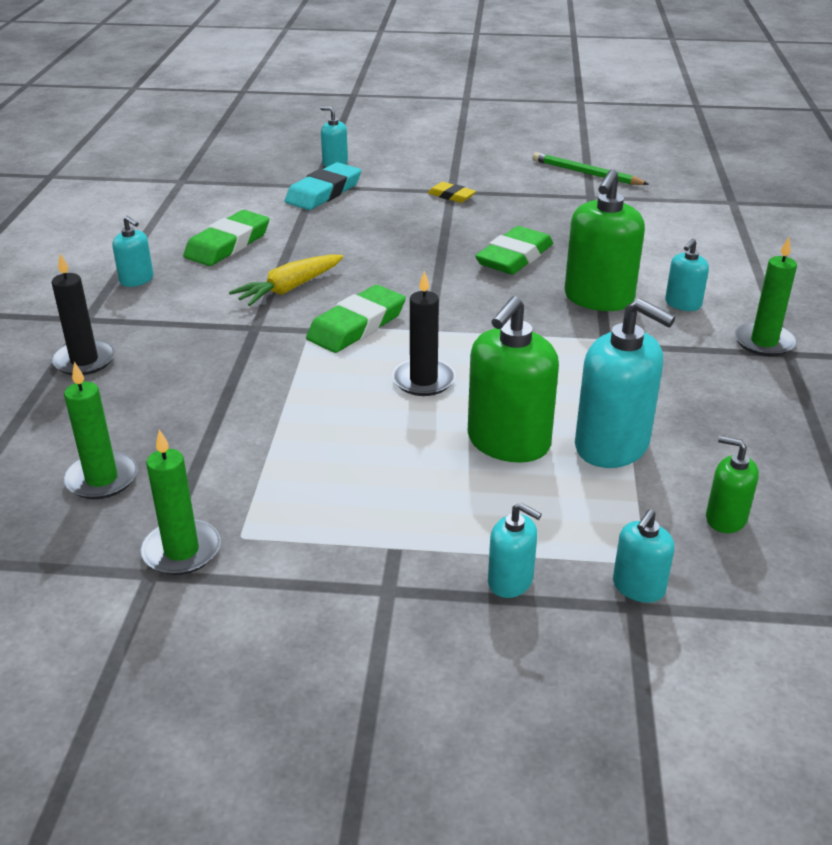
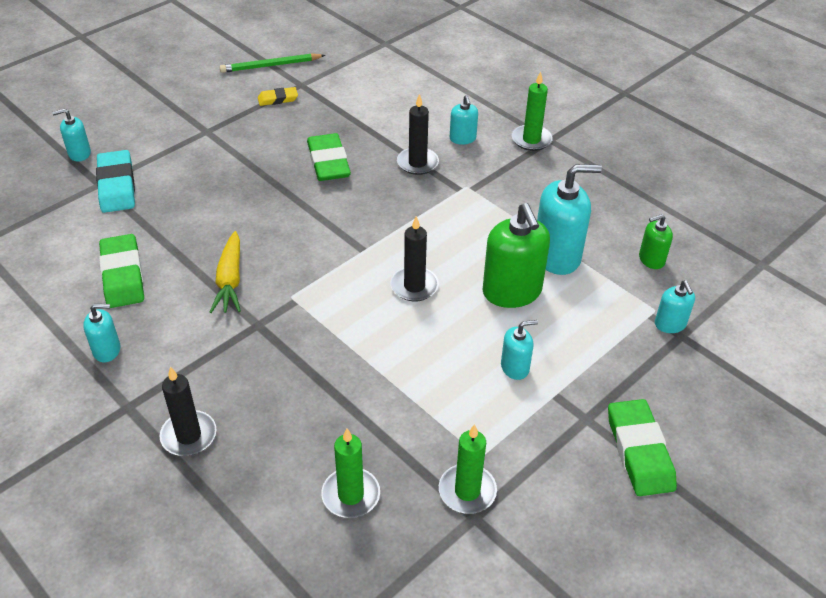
camera: 50 degrees left, 10 degrees up
(357, 325) = (318, 277): green eraser -> green eraser (639, 451)
(451, 196) = (213, 135): yellow eraser -> yellow eraser (278, 99)
(510, 581) = (624, 367): turquoise soap dispenser -> turquoise soap dispenser (515, 367)
(598, 298) = (417, 163): green soap dispenser -> black candle

